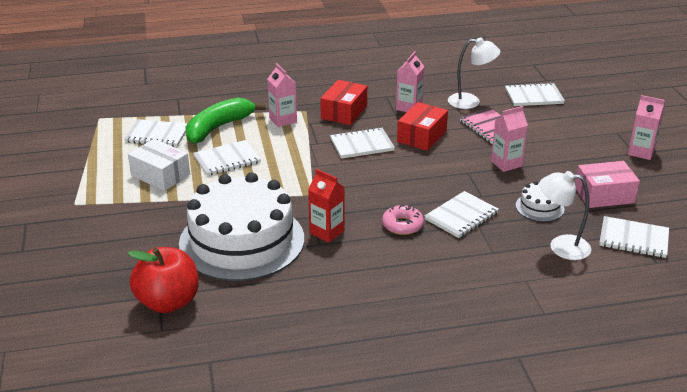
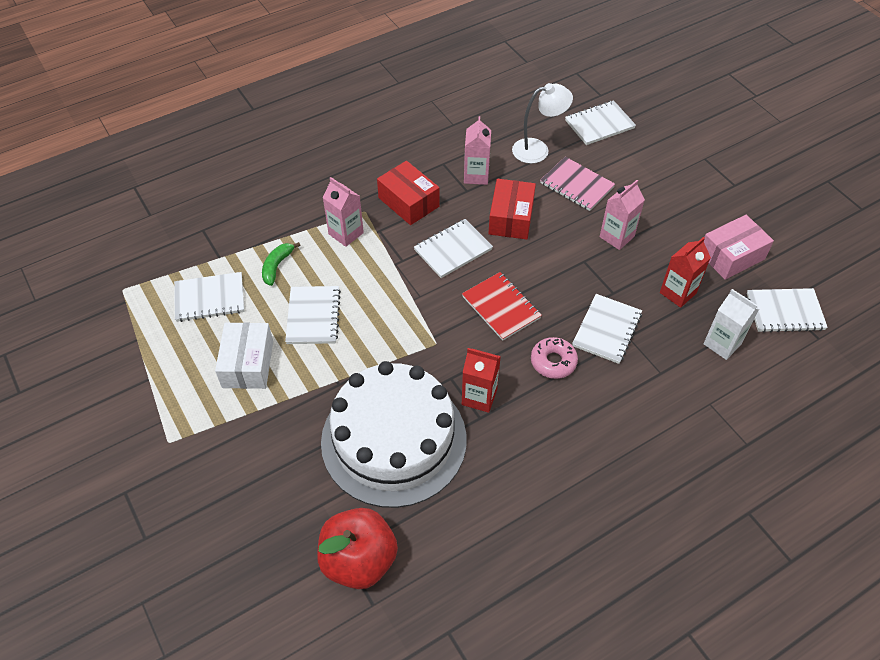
camera: 20 degrees left, 20 degrees up
(160, 175) = (248, 364): white box -> white box turned 75 degrees clockwise
(218, 127) = (277, 266): green banana -> green banana, size x0.51
(227, 160) = (313, 316): white notebook -> white notebook turned 45 degrees counterclockwise
(344, 112) = (408, 202): red box -> red box turned 45 degrees counterclockwise
(379, 185) = (501, 307): none -> red notebook
(539, 207) = (678, 293): white cake -> red carton
(561, 246) = (722, 344): white lamp -> white carton
(641, 152) = (740, 182): pink carton -> none

